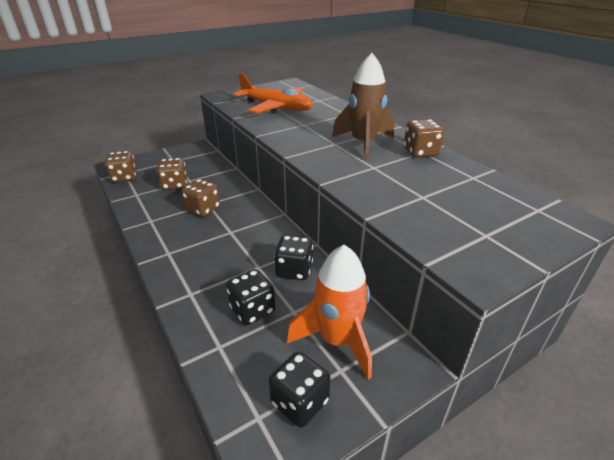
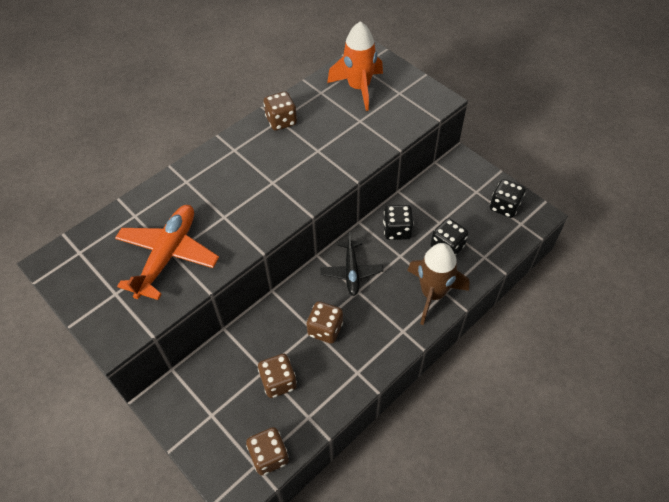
camera: 100 degrees left, 20 degrees up
(254, 231) = (351, 272): none -> black plane
(337, 340) = (455, 195): orange rocket -> orange rocket (358, 88)
(363, 144) = (270, 160): brown rocket -> brown rocket (432, 294)

